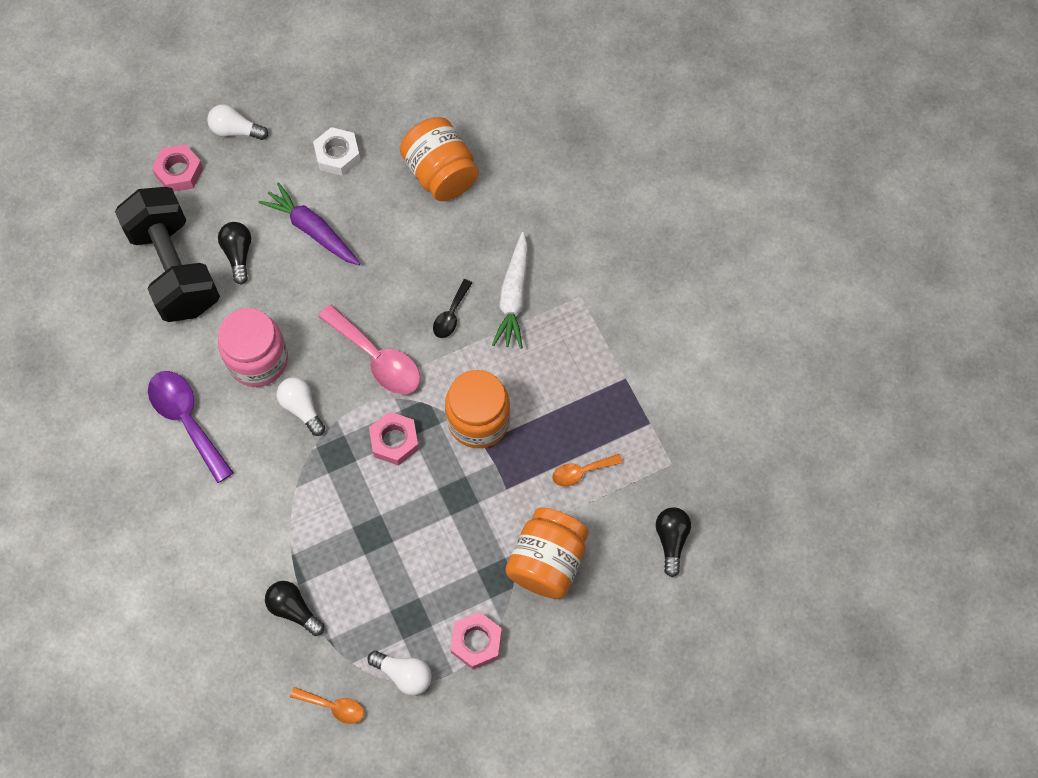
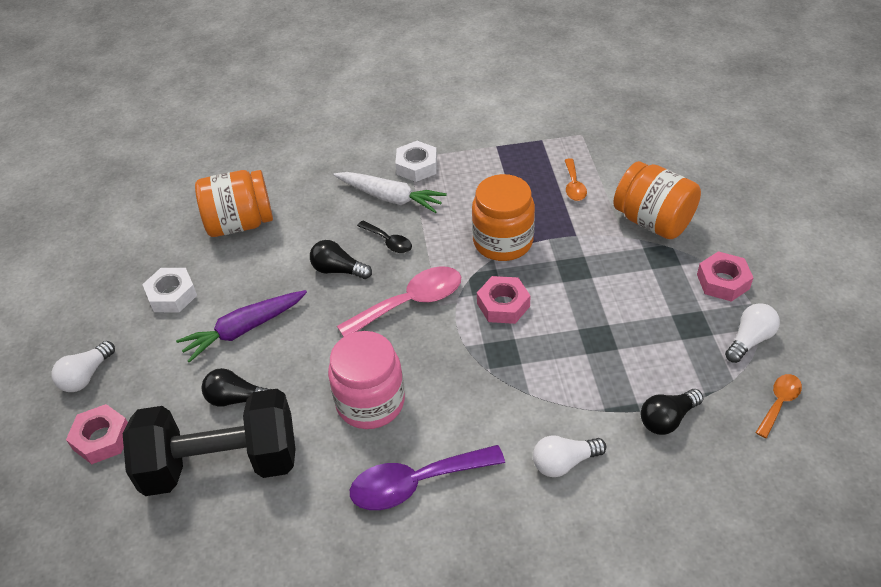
camera: 70 degrees left, 20 degrees down
(302, 408) = (441, 373): white light bulb -> white light bulb (564, 462)
(568, 308) = (417, 166): none -> white nut
(671, 540) = (649, 146): black light bulb -> black light bulb (338, 270)

